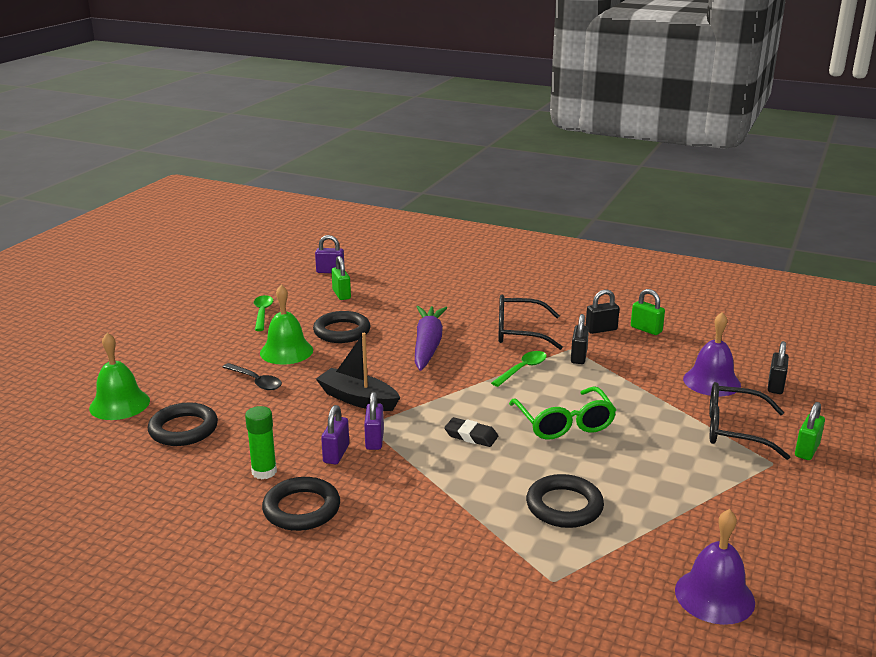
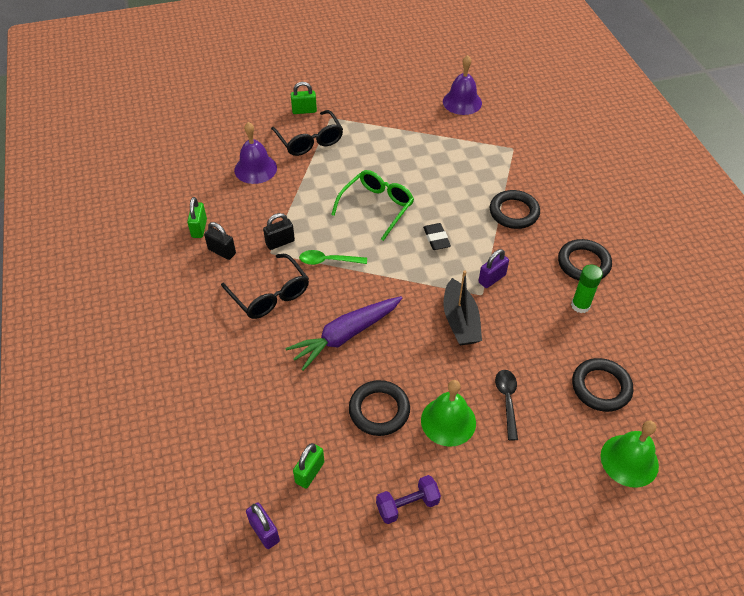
camera: 130 degrees left, 25 degrees up
(262, 313) = (407, 505): green spoon -> purple dumbbell
(336, 454) = (525, 286): purple padlock -> none
(564, 506) = (456, 169): black ring -> black ring (514, 212)
(775, 386) = (235, 142): black padlock -> none

